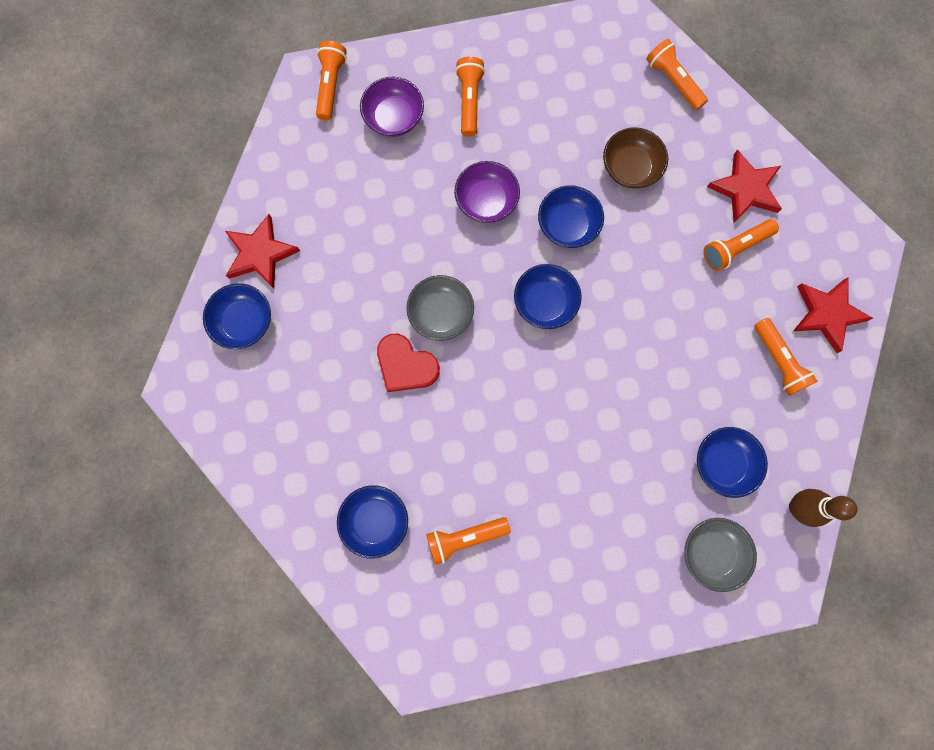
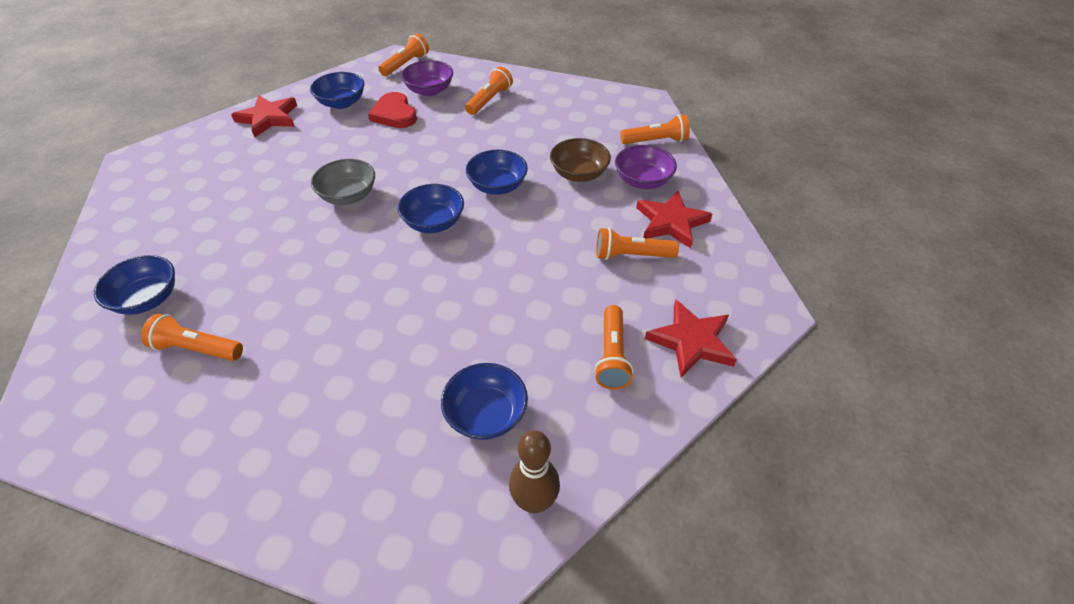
camera: 30 degrees right, 30 degrees down
(244, 322) = (215, 145): blue bowl -> blue bowl (342, 103)
(406, 365) = (289, 213): red heart -> red heart (394, 114)
(486, 201) = (449, 150): purple bowl -> purple bowl (642, 181)
(673, 81) = (656, 141): orange flashlight -> orange flashlight turned 90 degrees clockwise
(711, 552) = (403, 493): grey bowl -> none

